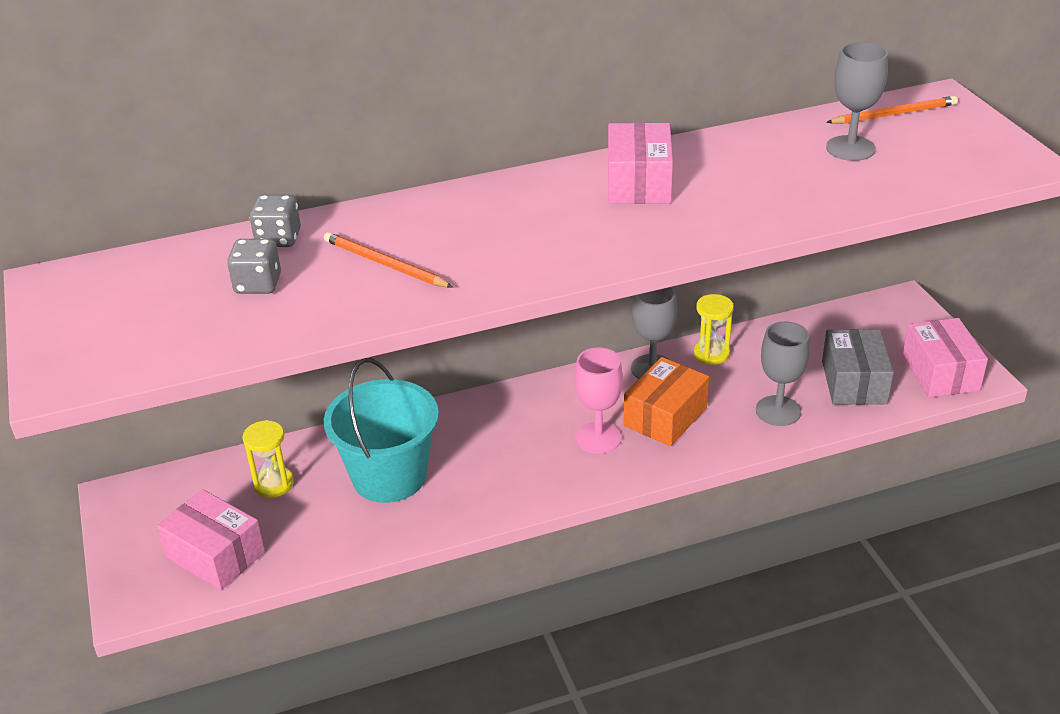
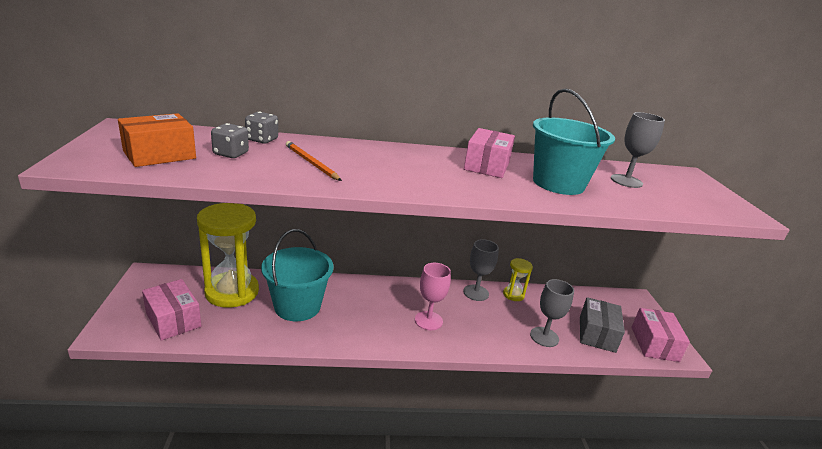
camera: 10 degrees right, 10 degrees down
(273, 484) = (232, 292): yellow hourglass -> yellow hourglass, size x2.15
(665, 417) = (473, 320): orange box -> orange box (159, 155)
(754, 187) = (558, 183): none -> turquoise bucket
(894, 114) = (658, 173): orange pencil -> none

